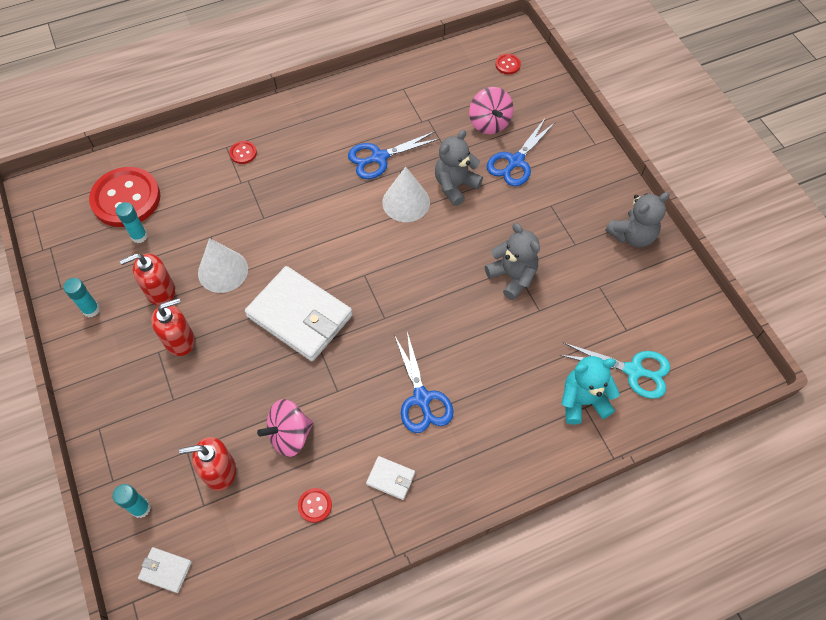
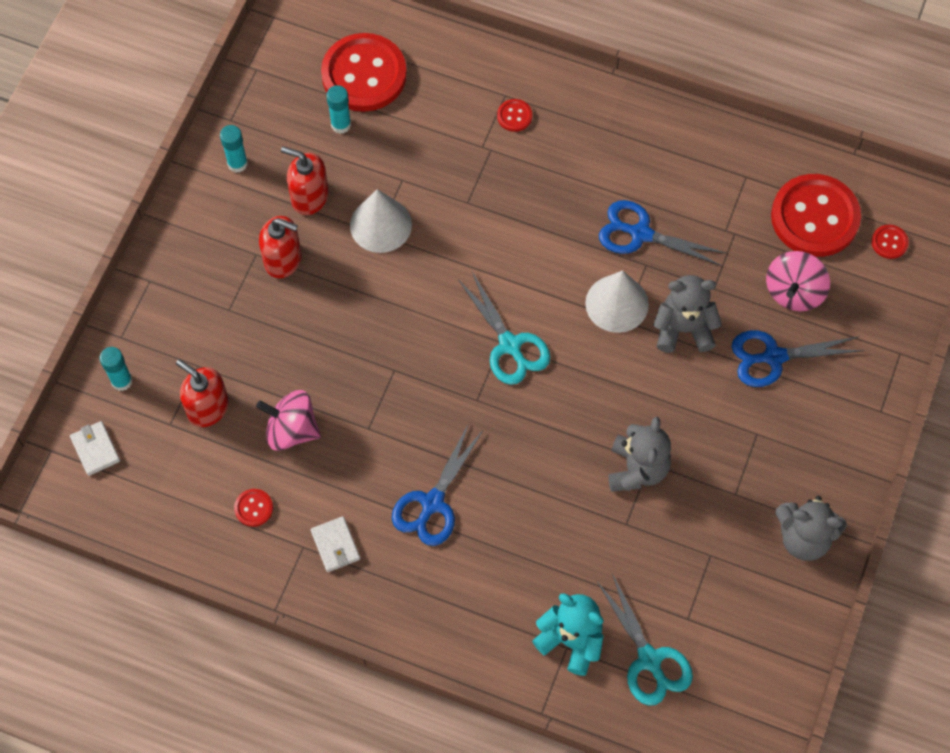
camera: 45 degrees right, 5 degrees up
(300, 316) = (405, 330): white wallet -> none
(371, 272) = (510, 345): none -> turquoise scissors
(459, 81) = (815, 217): none -> red button

